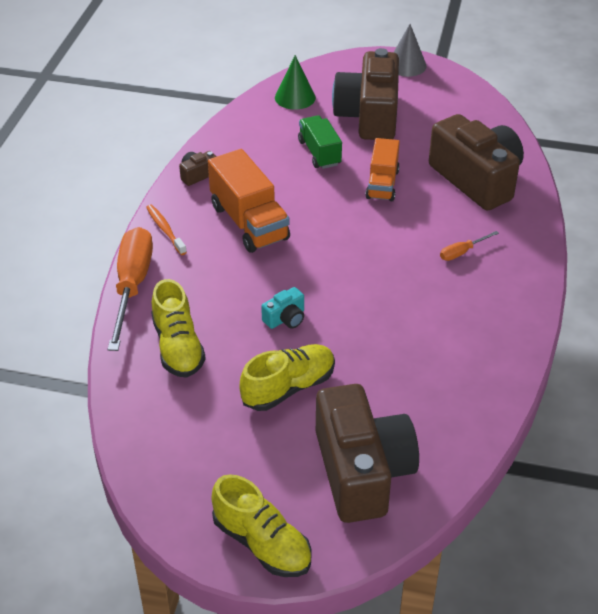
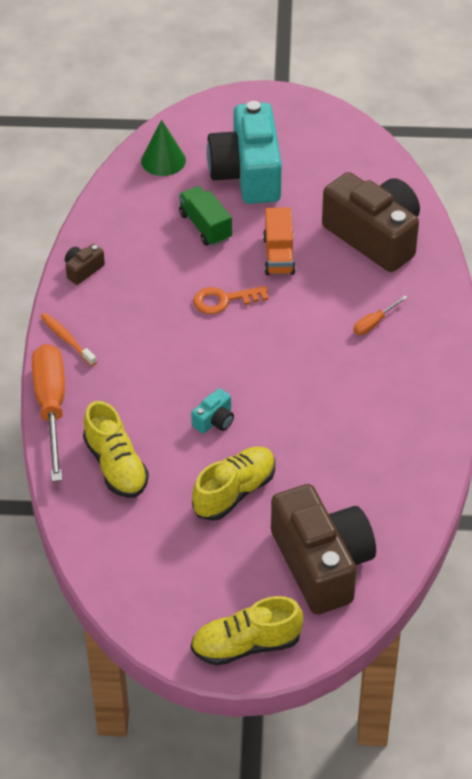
camera: 10 degrees left, 5 degrees up
(249, 222) = (151, 319): orange truck -> none
(262, 543) = (246, 645): yellow shoe -> yellow shoe turned 135 degrees clockwise
(321, 215) = (224, 300): none -> orange key
(369, 115) = (247, 173): brown camera -> turquoise camera
(406, 65) = (275, 103): grey cone -> none

